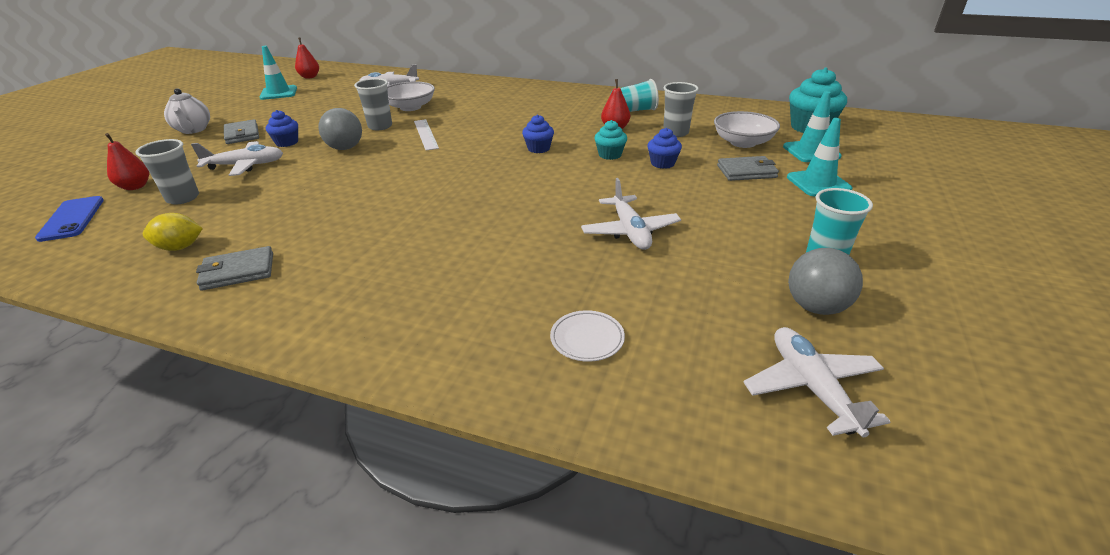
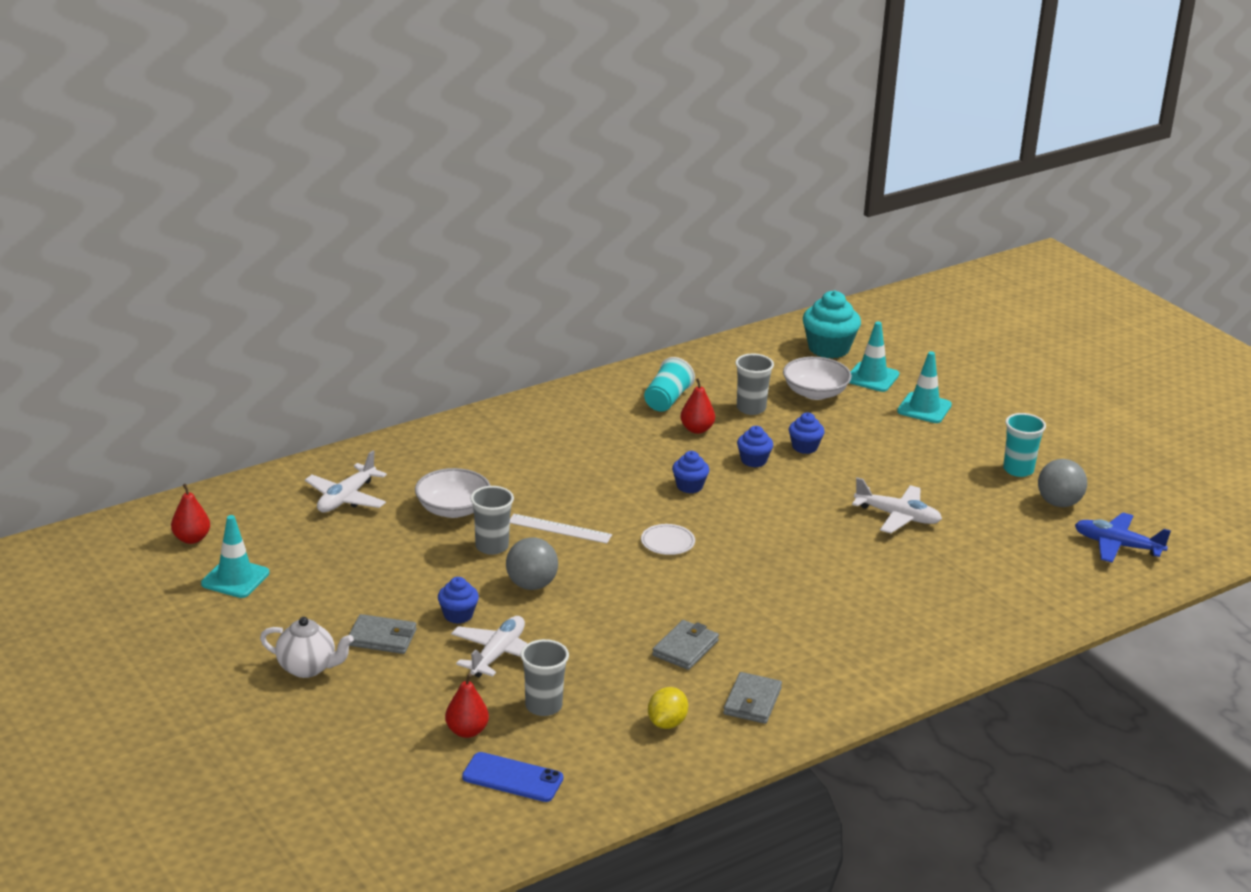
camera: 55 degrees left, 5 degrees down
(587, 339) = (1004, 591): white plate -> white plate (667, 542)
(610, 155) = (753, 460): turquoise cupcake -> blue cupcake
(746, 171) = (868, 422): grey wallet -> grey wallet (685, 648)
(811, 387) = (1117, 545): white plane -> blue plane

